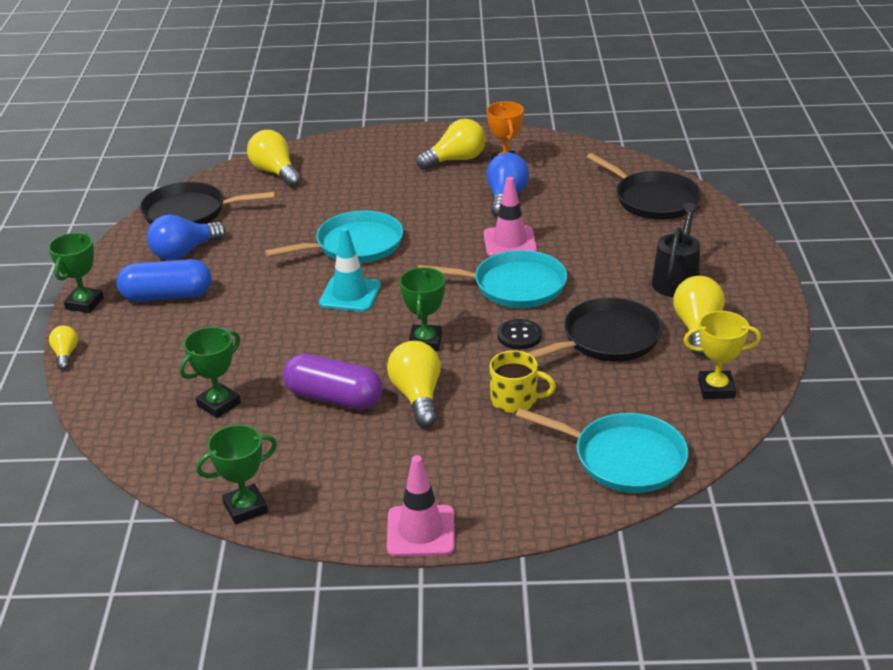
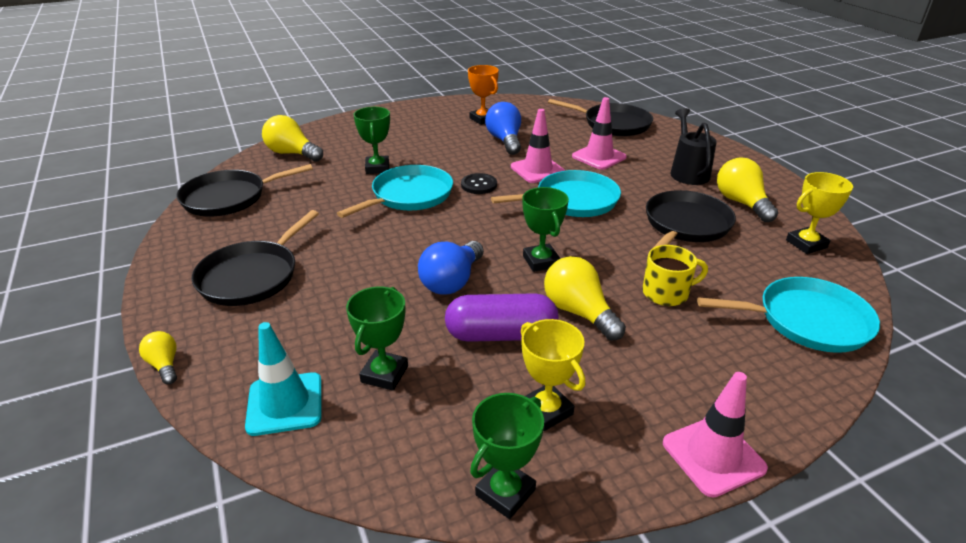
camera: 25 degrees left, 0 degrees up
(85, 303) = (160, 303): green trophy -> green trophy (377, 168)
(167, 296) = (252, 276): blue capsule -> black pan
(184, 252) = (245, 232): blue light bulb -> blue light bulb (452, 281)
(320, 464) = (546, 411): none -> yellow trophy
(350, 294) = (438, 236): turquoise traffic cone -> turquoise traffic cone (285, 404)
(456, 160) = (441, 122): yellow light bulb -> none
(519, 336) = (615, 238): black button -> black button (479, 185)
(593, 240) = (599, 157): none -> pink traffic cone

